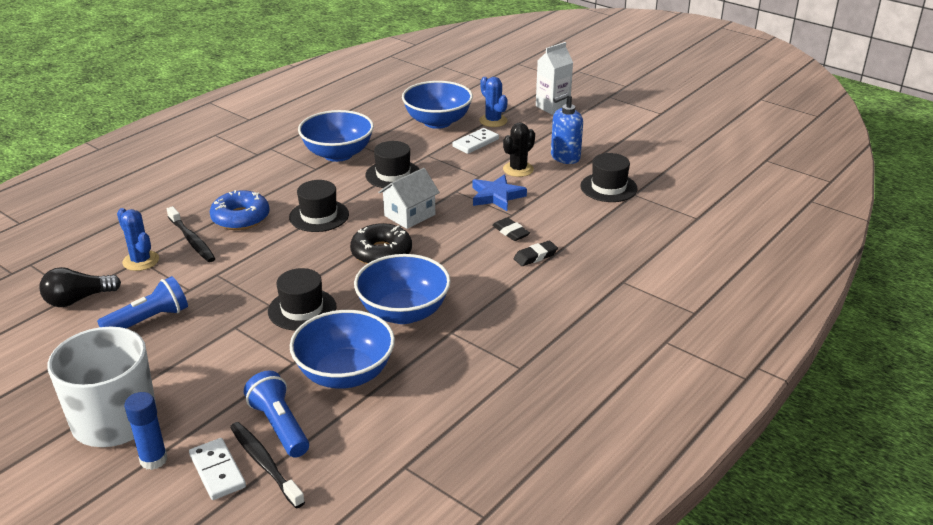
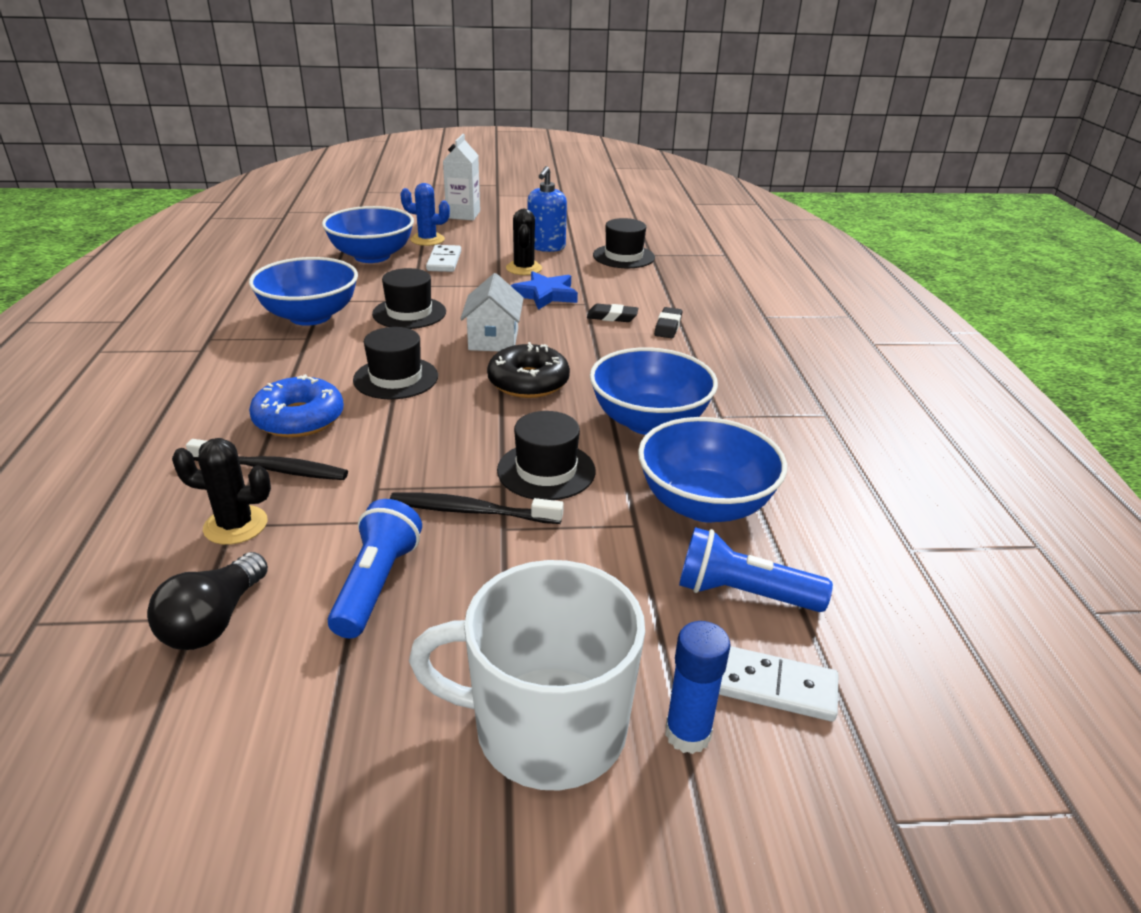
camera: 45 degrees left, 0 degrees up
(141, 261) = (235, 525): blue cactus -> black cactus
(265, 464) = (803, 641): black toothbrush -> black toothbrush (471, 511)

